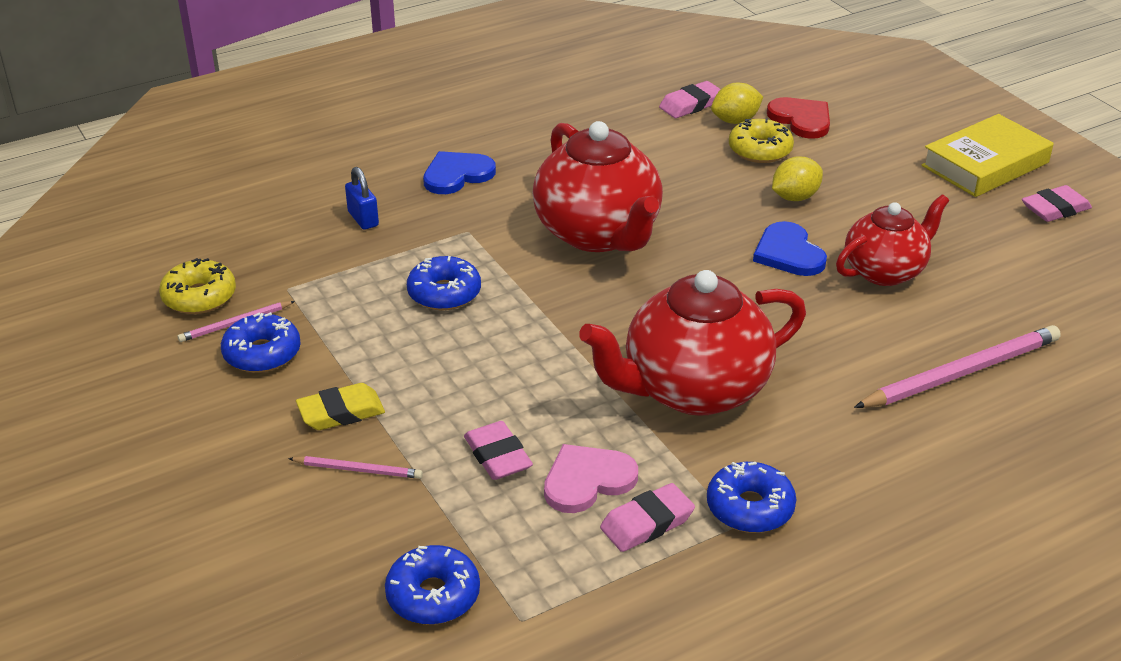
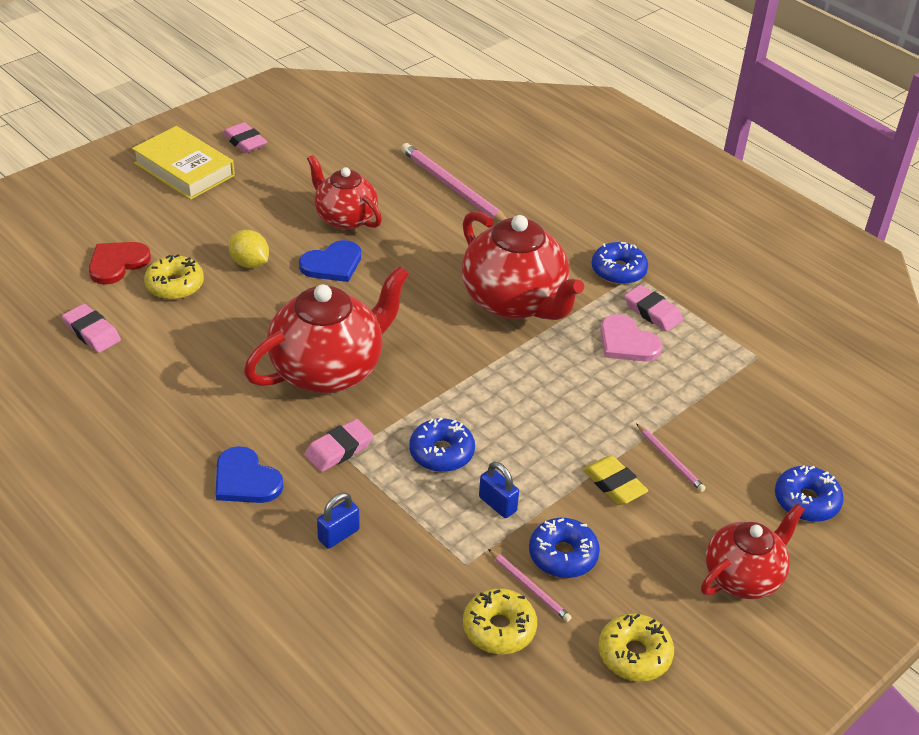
camera: 105 degrees left, 5 degrees up
(113, 377) = (634, 654): none -> yellow donut
(153, 486) = (743, 576): none -> red teapot
(353, 320) = (497, 504): none -> blue padlock
(358, 470) = (670, 459): pink pencil -> pink pencil turned 150 degrees clockwise
(433, 595) = (761, 398): blue donut -> blue donut (806, 501)
(497, 456) = (623, 388): pink eraser -> pink eraser (339, 449)
(735, 121) = (122, 302): yellow lemon -> none

